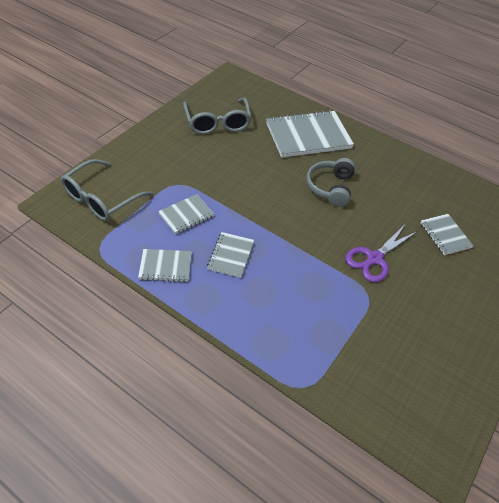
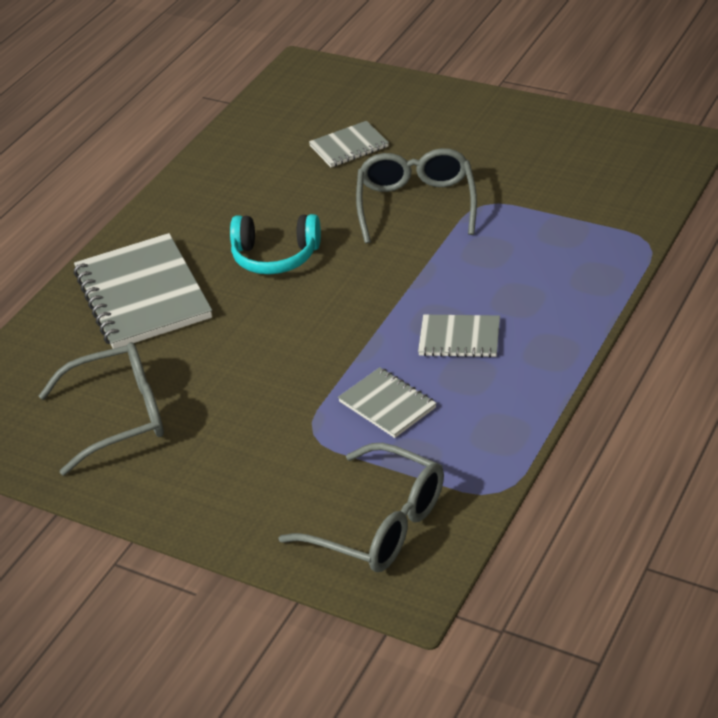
camera: 90 degrees left, 10 degrees down
(165, 266) = (507, 403): grey notebook -> none
(330, 187) = (275, 256): grey headphones -> turquoise headphones
(374, 259) = (416, 204): purple scissors -> grey glasses

